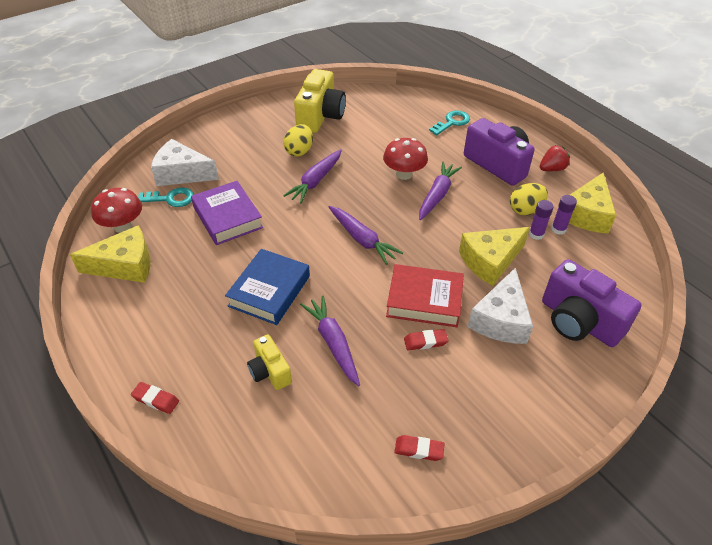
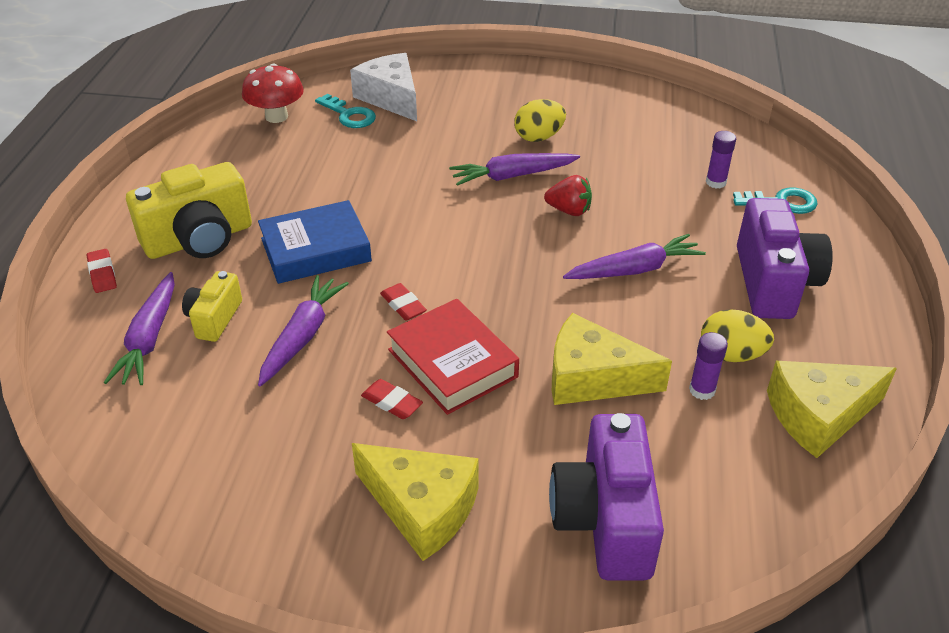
camera: 45 degrees right, 5 degrees down
(125, 265) = (233, 150): yellow cheese -> yellow cheese (422, 508)
(227, 217) = (375, 161): purple book -> none
(320, 116) = (616, 114): yellow camera -> yellow camera (199, 239)
(362, 239) = (476, 261): purple carrot -> purple carrot (149, 338)
(404, 174) = (626, 224): red mushroom -> none
(419, 450) = (234, 491): red eraser -> red eraser (403, 305)
(501, 319) = (509, 444): white cheese -> none
(552, 169) = (850, 333): red strawberry -> red strawberry (569, 211)
(558, 229) = (745, 405): purple glue stick -> purple glue stick (716, 182)

